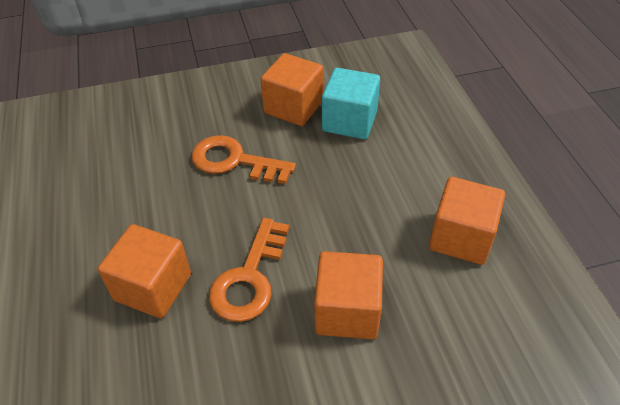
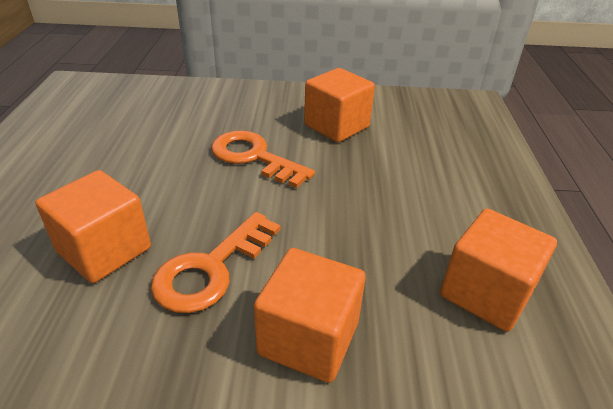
camera: 15 degrees right, 10 degrees down
(349, 121) = (390, 149): turquoise cube -> none

